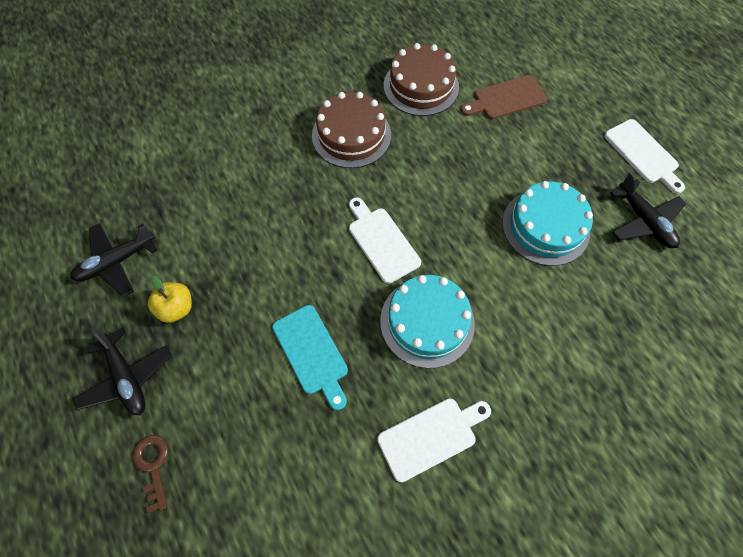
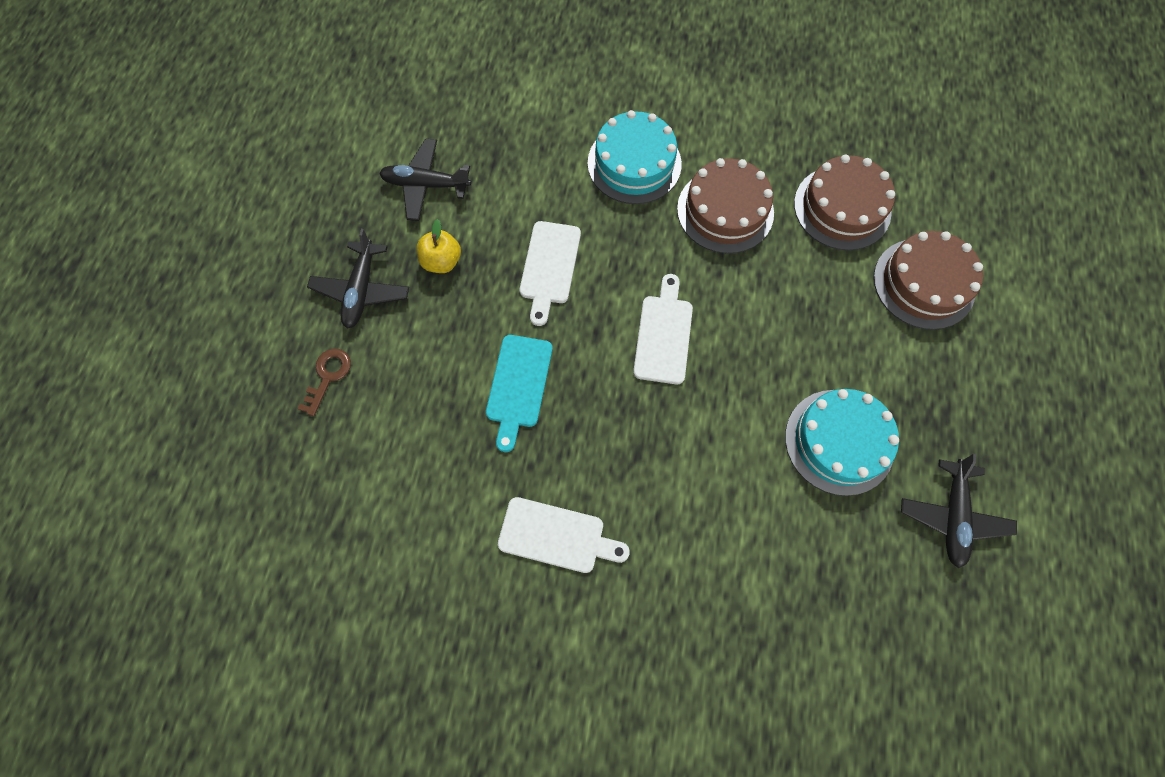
camera: 40 degrees right, 5 degrees up
(427, 321) = (640, 438): turquoise cake -> turquoise cake (634, 163)
(506, 98) = (924, 283): brown cutting board -> brown cake
(643, 154) = (1024, 450): white cutting board -> white cutting board (549, 267)

